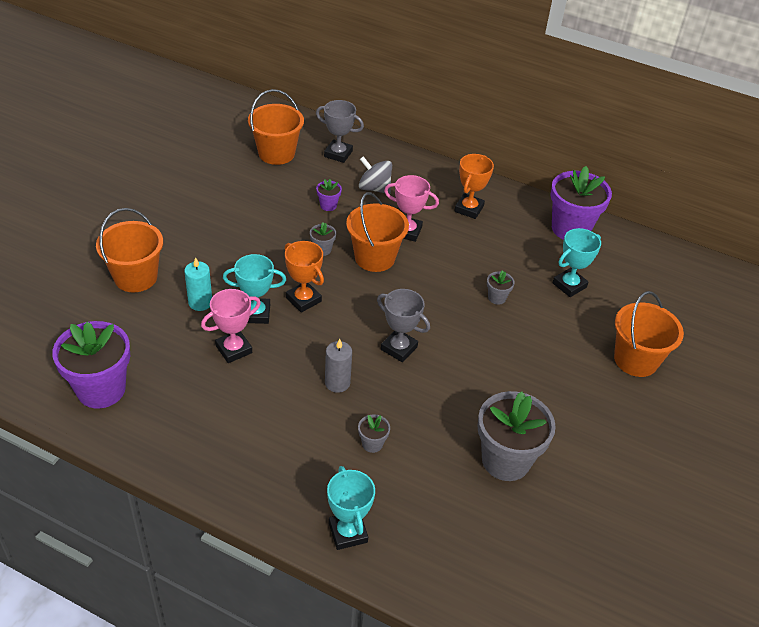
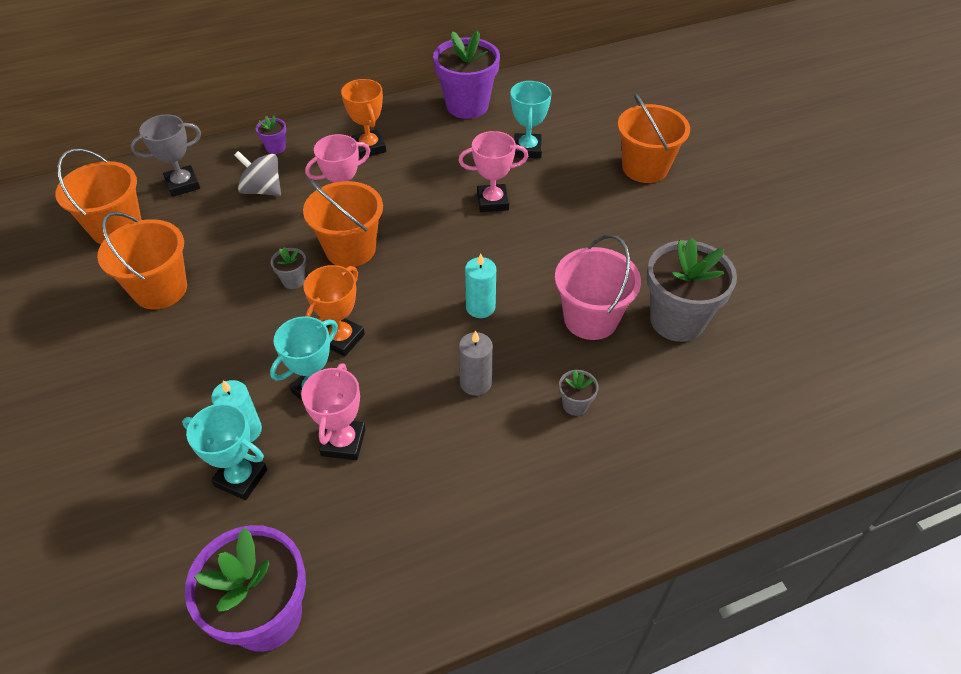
camera: 45 degrees left, 5 degrees up
(135, 277) = (135, 469): orange bucket -> orange bucket (160, 289)
(303, 299) = (341, 339): orange trophy -> orange trophy turned 60 degrees counterclockwise
(328, 205) = (241, 237): purple flower pot -> purple flower pot (275, 148)
(348, 532) = (664, 496): turquoise trophy -> turquoise trophy (241, 478)
(374, 188) = (262, 190): grey spinning top -> grey spinning top turned 45 degrees clockwise
(399, 348) = (480, 307): grey trophy -> turquoise candle
(453, 411) = (590, 319): none -> pink bucket
(497, 298) = (492, 201): grey flower pot -> pink trophy

